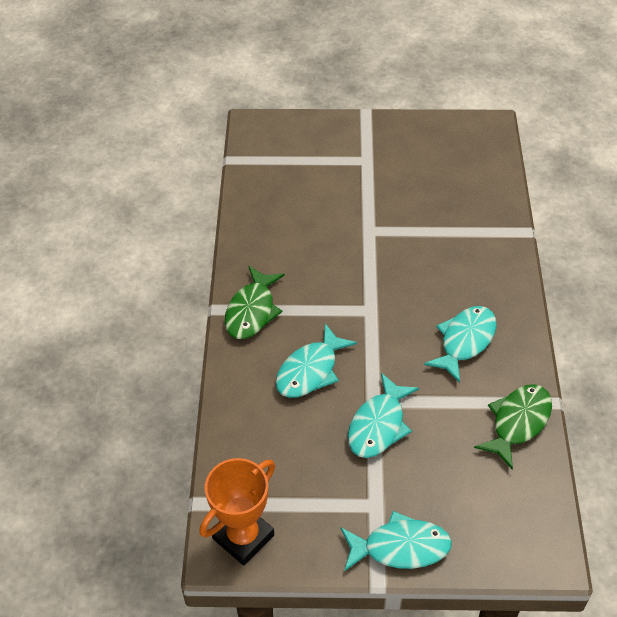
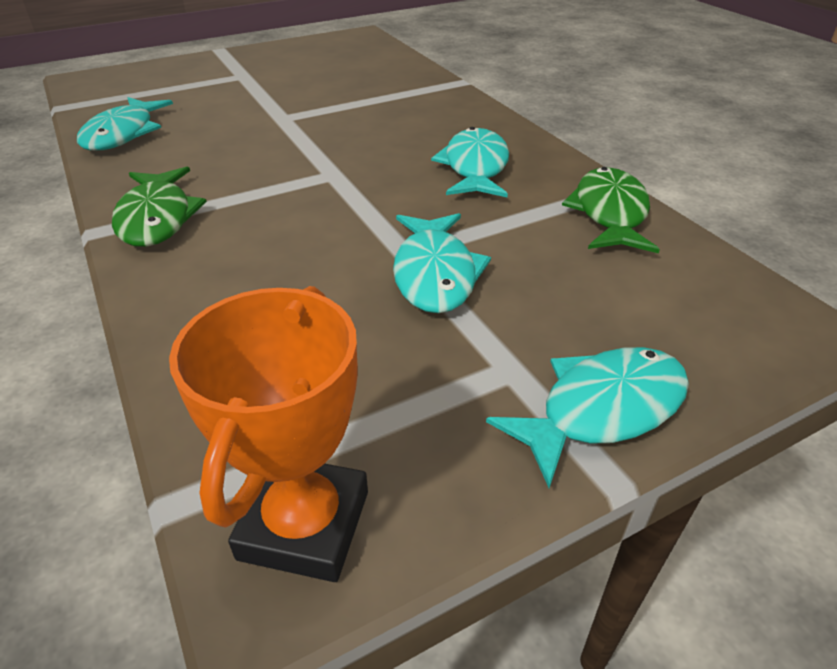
camera: 30 degrees left, 10 degrees down
(310, 370) = (288, 250): turquoise fish -> turquoise fish (123, 134)

